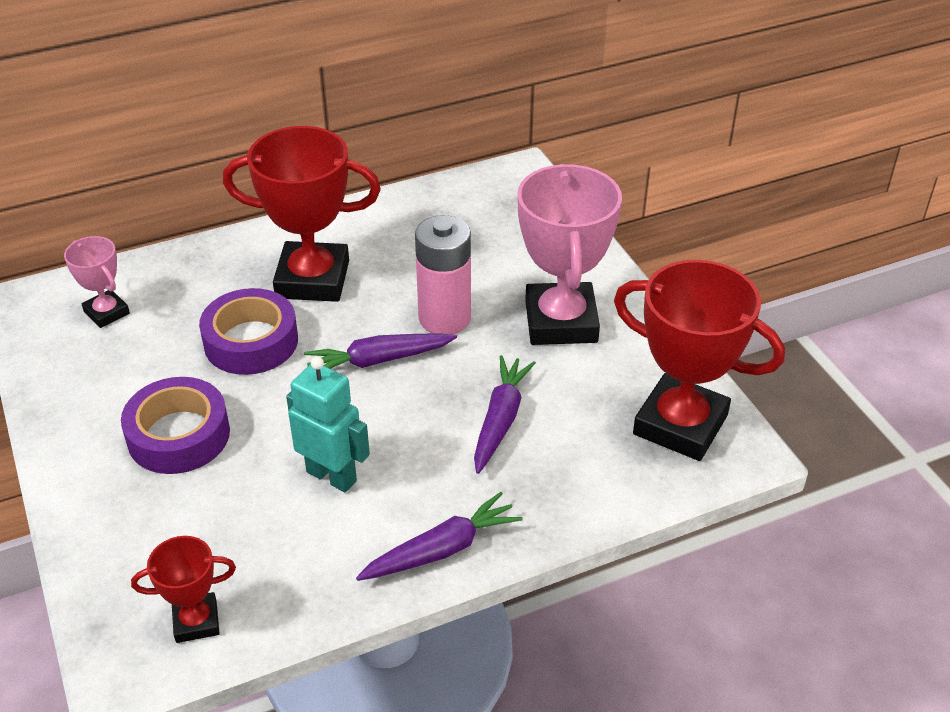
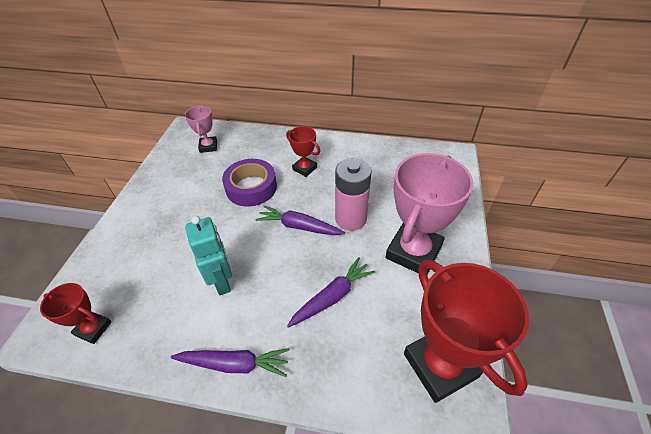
camera: 35 degrees right, 5 degrees up
(178, 435) = (180, 220): purple tape -> none
(312, 279) = (304, 168): red trophy -> red trophy, size x0.51

